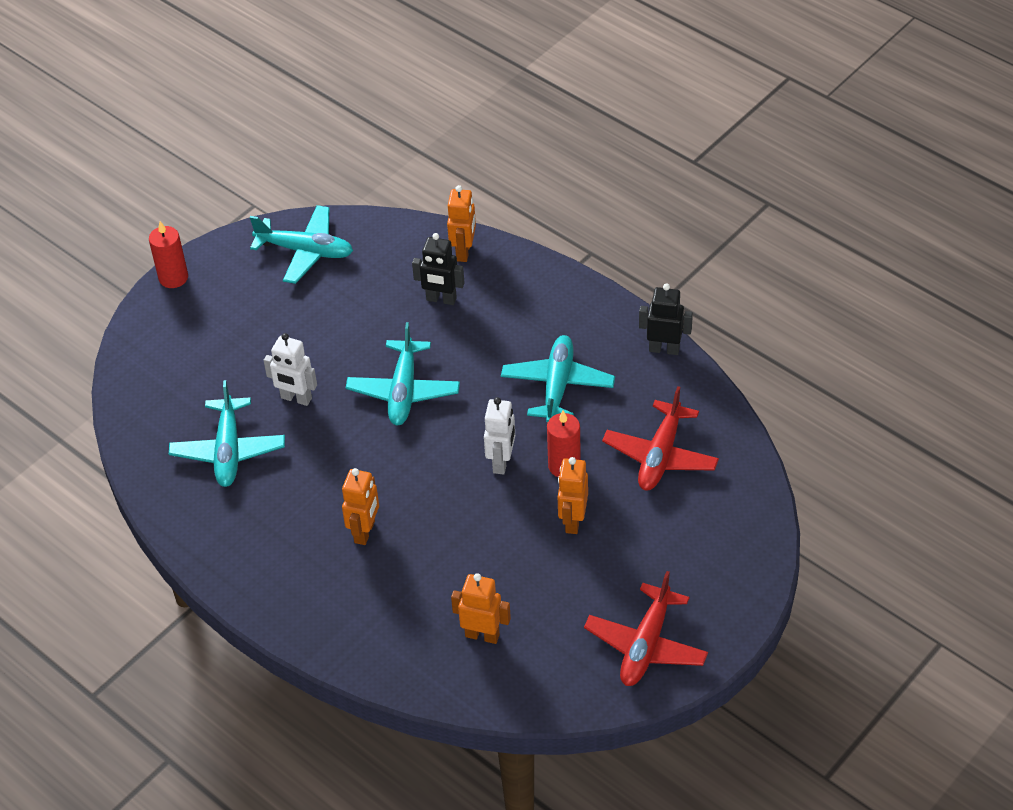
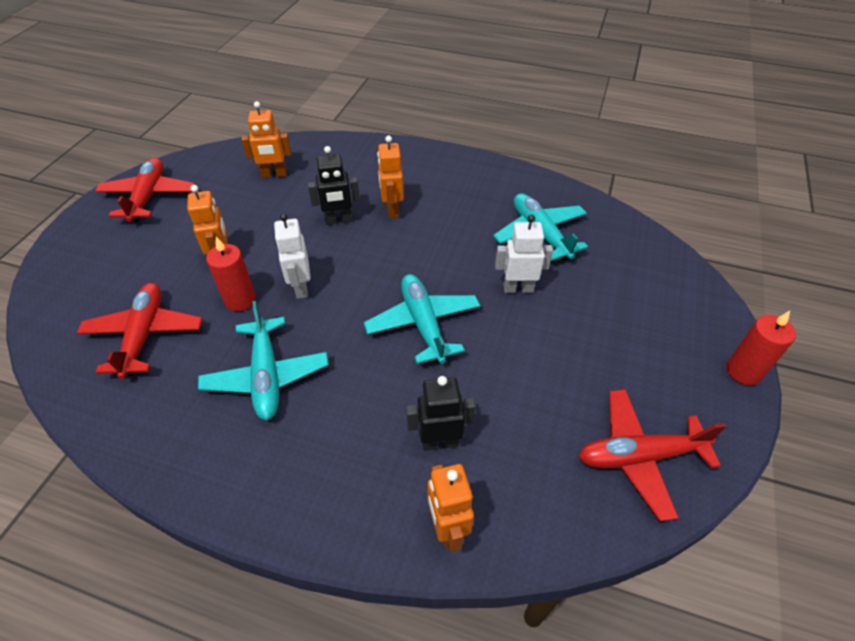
camera: 155 degrees right, 0 degrees up
(305, 251) = (639, 456): turquoise plane -> red plane
(664, 349) = (146, 461): black robot -> black robot (338, 220)

